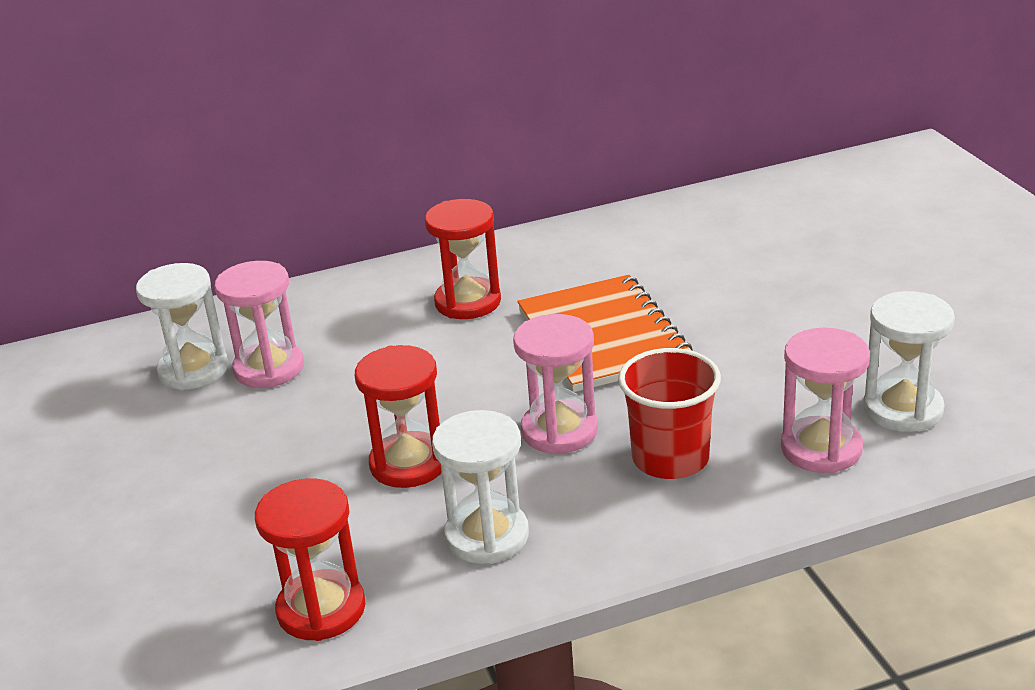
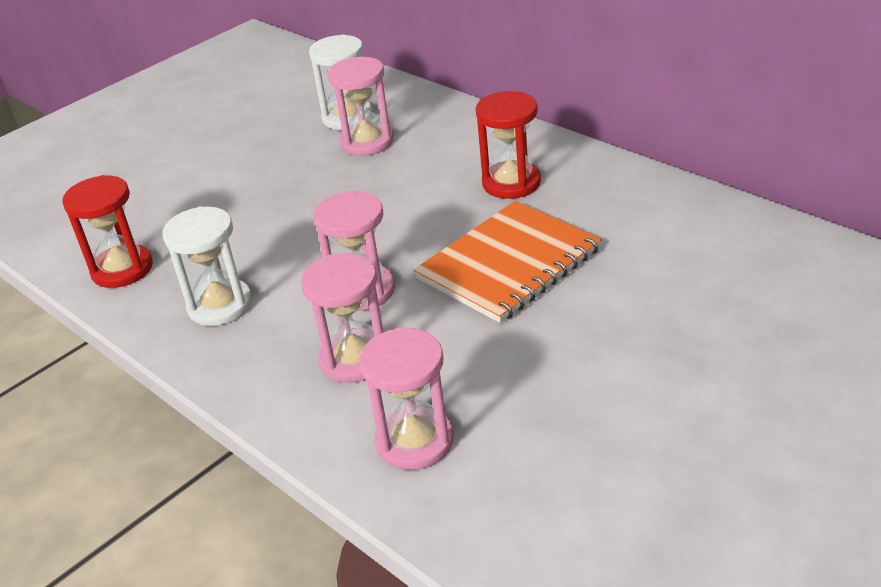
camera: 65 degrees right, 5 degrees up
(408, 464) = (287, 241): red hourglass -> none
(670, 459) = (355, 359): red cup -> pink hourglass
(903, 409) = (510, 478): white hourglass -> none

